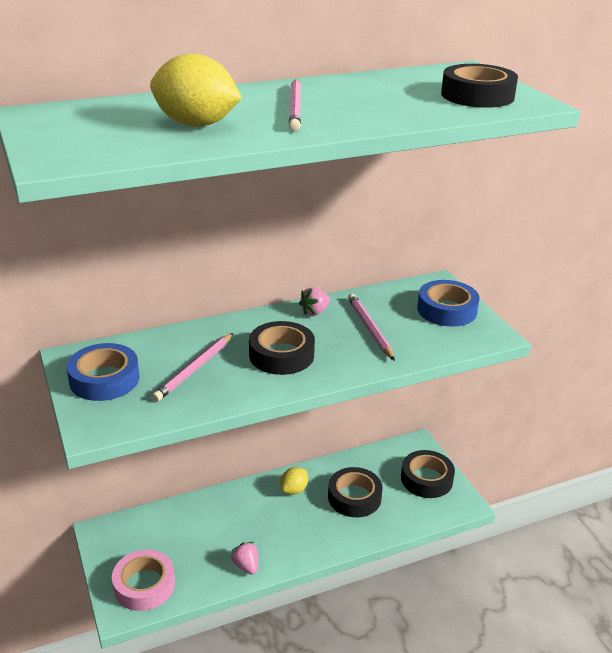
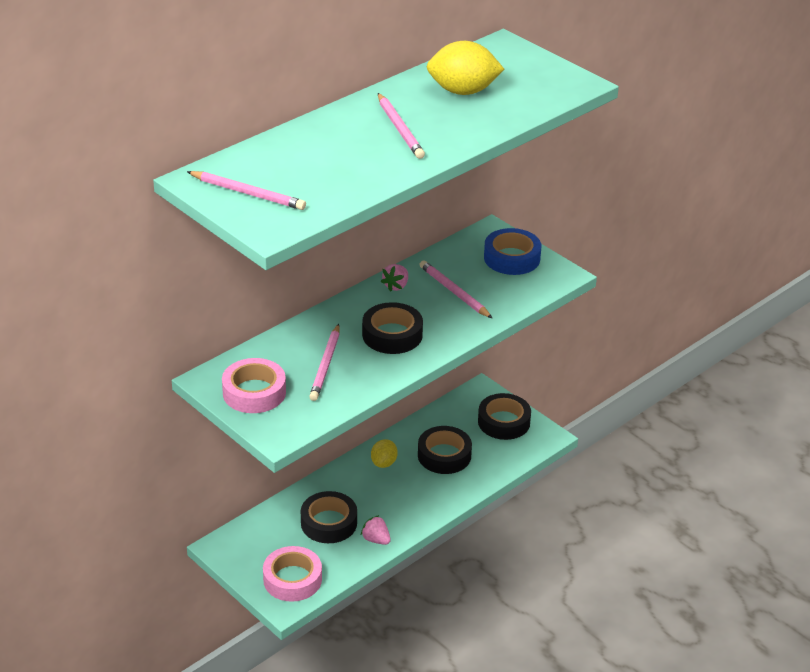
camera: 20 degrees left, 5 degrees up
(70, 130) = (248, 193): none -> pink pencil
(104, 379) = (254, 392): blue tape -> pink tape
(196, 124) = (339, 166): yellow lemon -> yellow lemon (463, 91)
(477, 95) = (532, 82): black tape -> black tape (329, 523)

